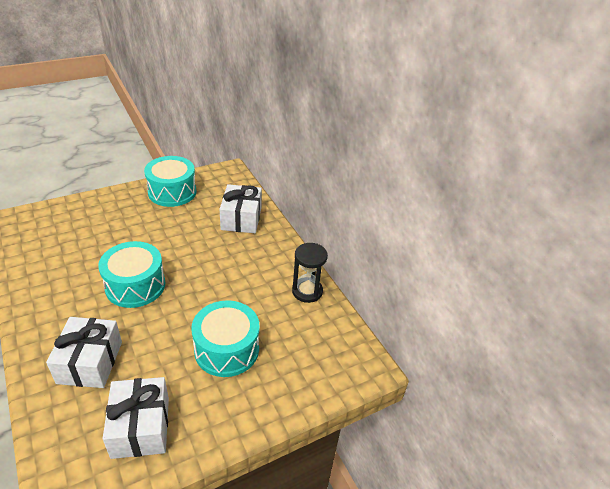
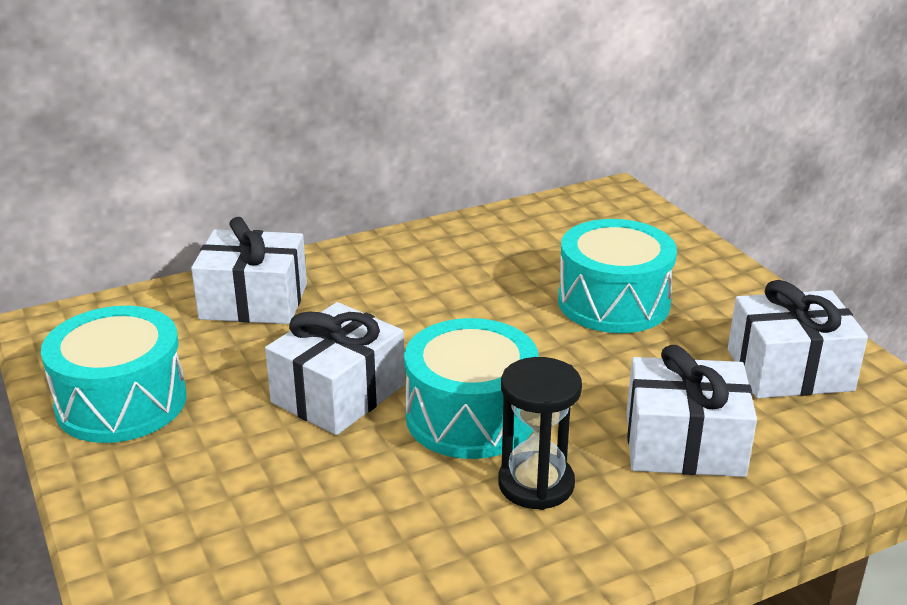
camera: 85 degrees left, 10 degrees down
(164, 245) = (338, 393): none -> white gift
(307, 291) = (469, 234): black hourglass -> black hourglass (536, 484)

